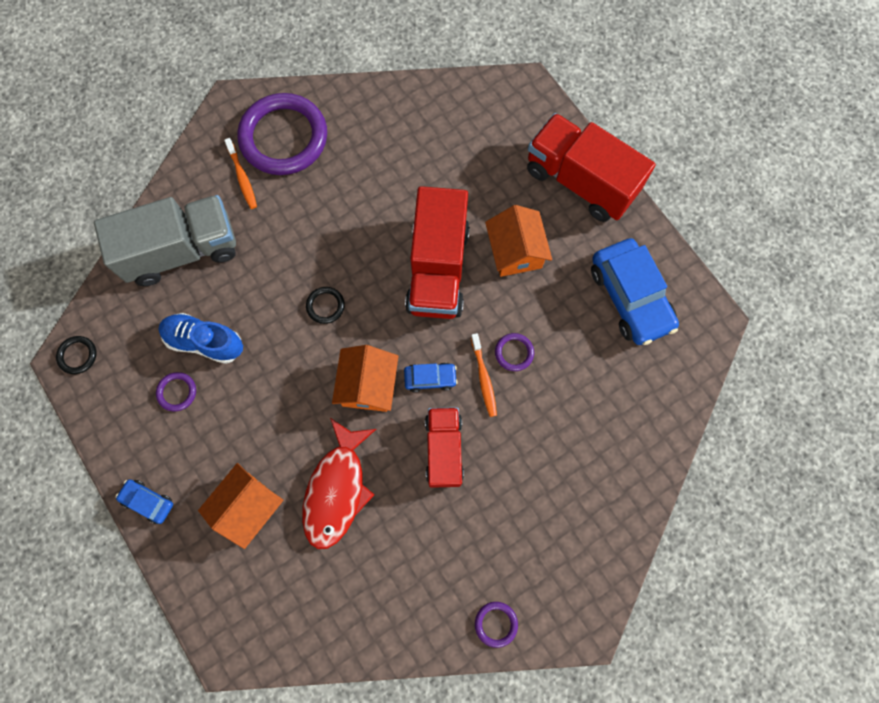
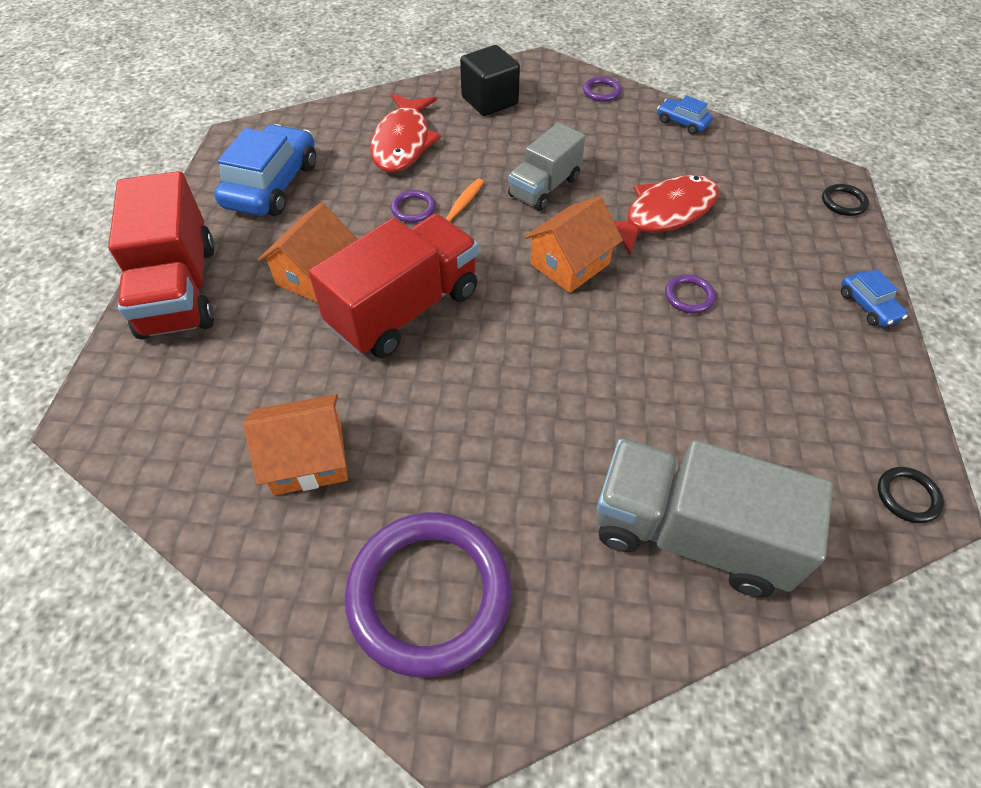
camera: 140 degrees left, 20 degrees down
(177, 392) = (786, 378): purple ring -> purple ring (689, 296)
(205, 342) = (722, 406): blue shoe -> none
(242, 177) = (534, 578): orange toothbrush -> none
(248, 506) = (759, 248): orange house -> orange house (308, 459)
(325, 306) = (553, 352): black ring -> black ring (843, 202)
(430, 378) = (506, 235): blue car -> blue car (682, 122)
(444, 450) = (544, 187): red truck -> grey truck
(576, 526) = (489, 101): none -> black cube
(590, 414) = (403, 143): none -> red fish

